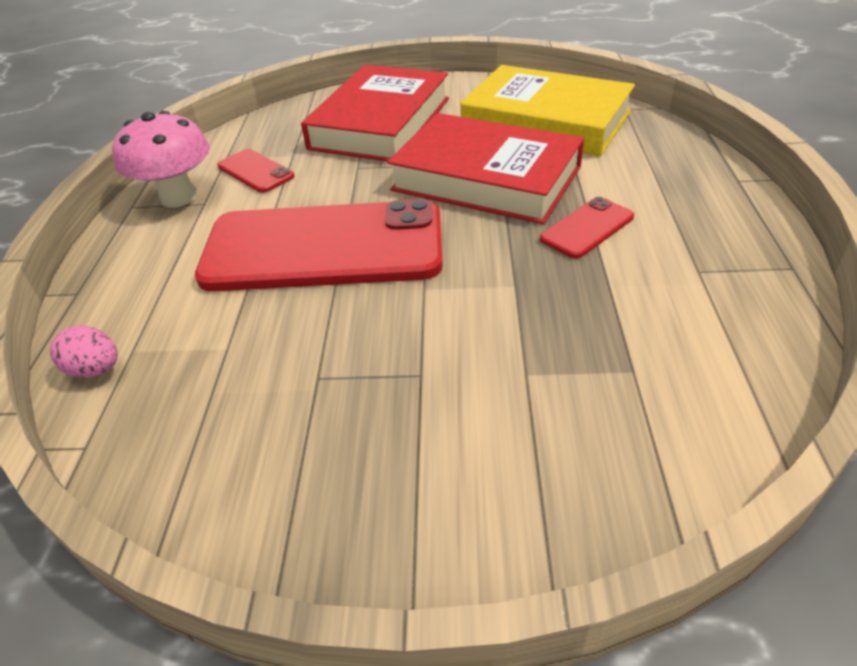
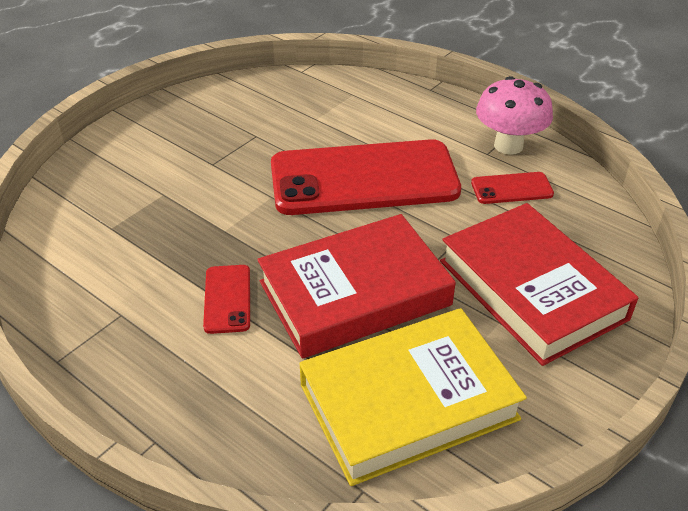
camera: 125 degrees right, 0 degrees up
(95, 370) = (350, 82): pink egg -> none
(324, 248) = (364, 178): red phone -> red phone turned 45 degrees clockwise

